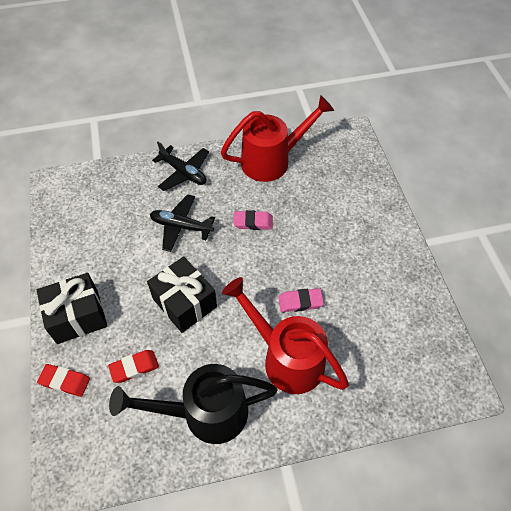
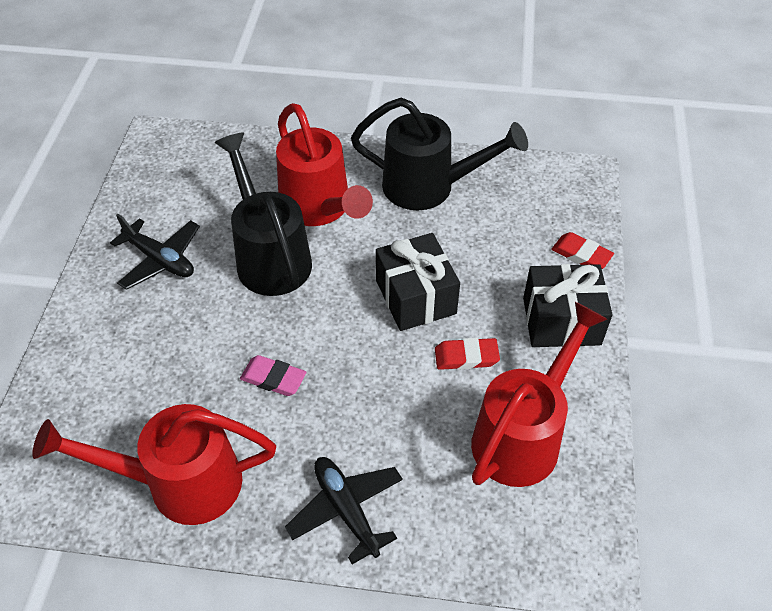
camera: 160 degrees left, 5 degrees down
(96, 234) = (523, 435): none -> red watering can
(134, 367) = (497, 246): red eraser -> red eraser (466, 357)
(181, 226) = (385, 406): black plane -> black plane (160, 260)
(300, 302) = (270, 257): pink eraser -> black watering can

